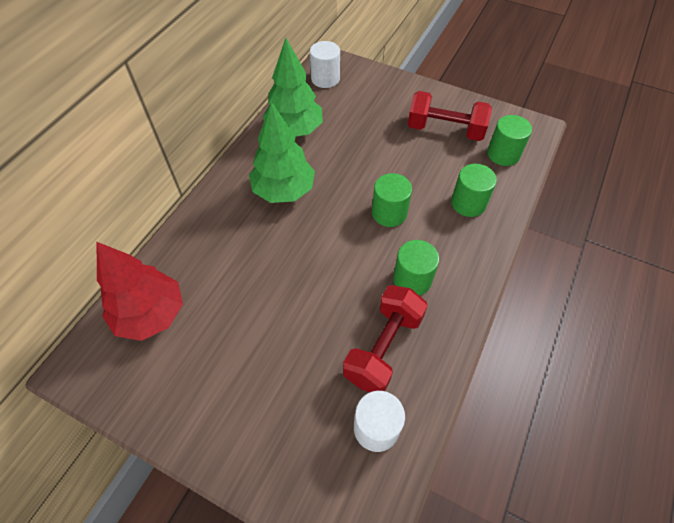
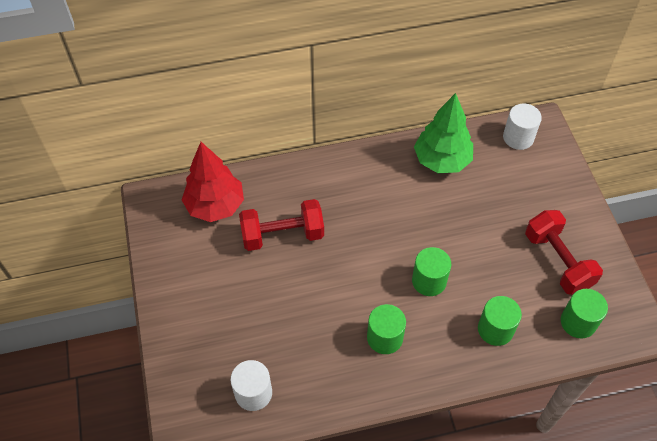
camera: 50 degrees right, 0 degrees up
(284, 190) = (379, 199): green tree -> none
(383, 348) = (313, 357): red dumbbell -> red dumbbell (282, 235)

